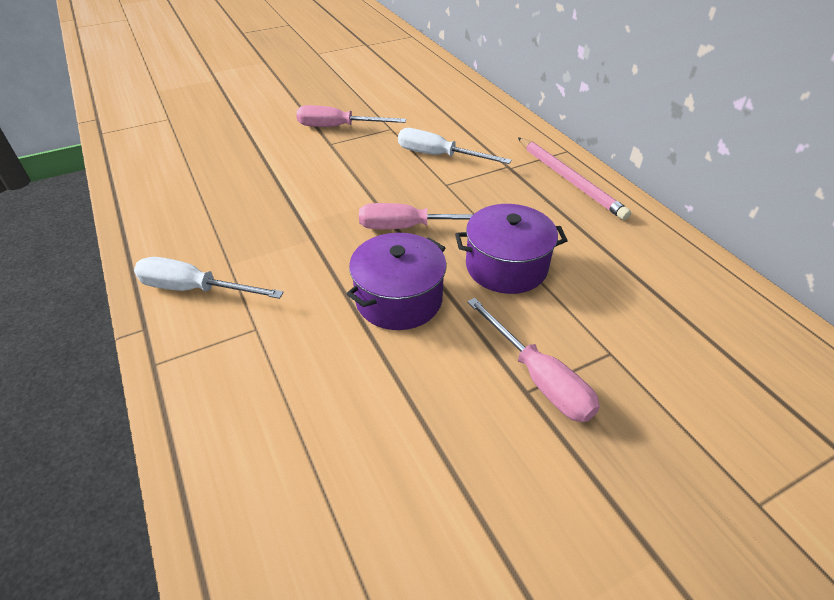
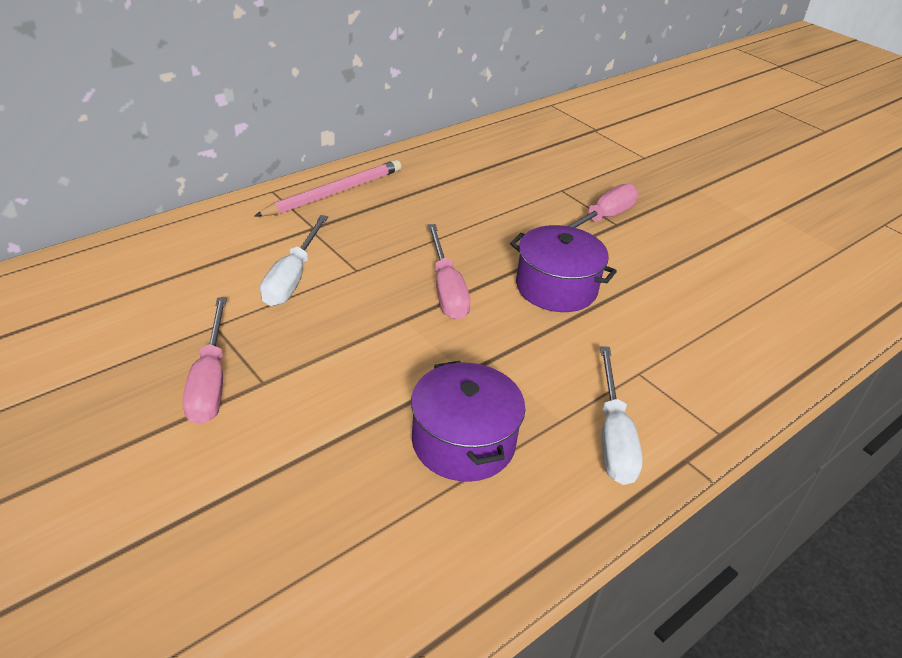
camera: 105 degrees left, 5 degrees down
(506, 266) = (486, 231): purple pot -> purple pot (463, 442)

